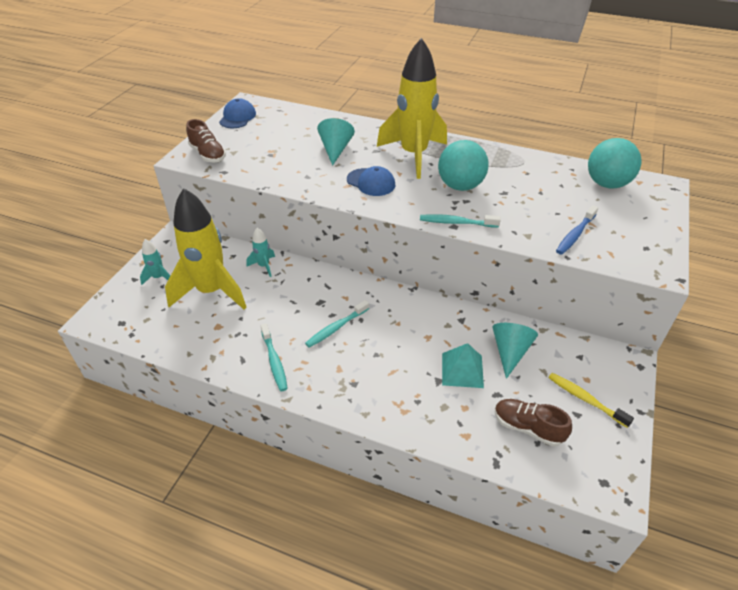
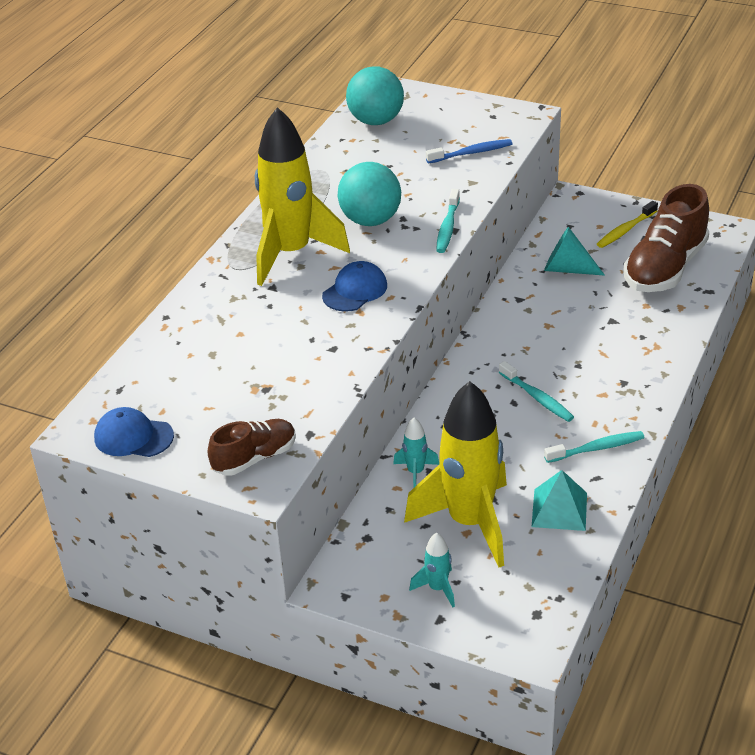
camera: 85 degrees left, 5 degrees down
(335, 149) = (263, 324): turquoise cone -> none
(462, 370) = (596, 303): turquoise pyramid -> turquoise pyramid (559, 509)
(528, 428) = (665, 268): brown shoe -> brown shoe, size x1.77
(575, 235) = (471, 153): blue toothbrush -> blue toothbrush turned 60 degrees counterclockwise

